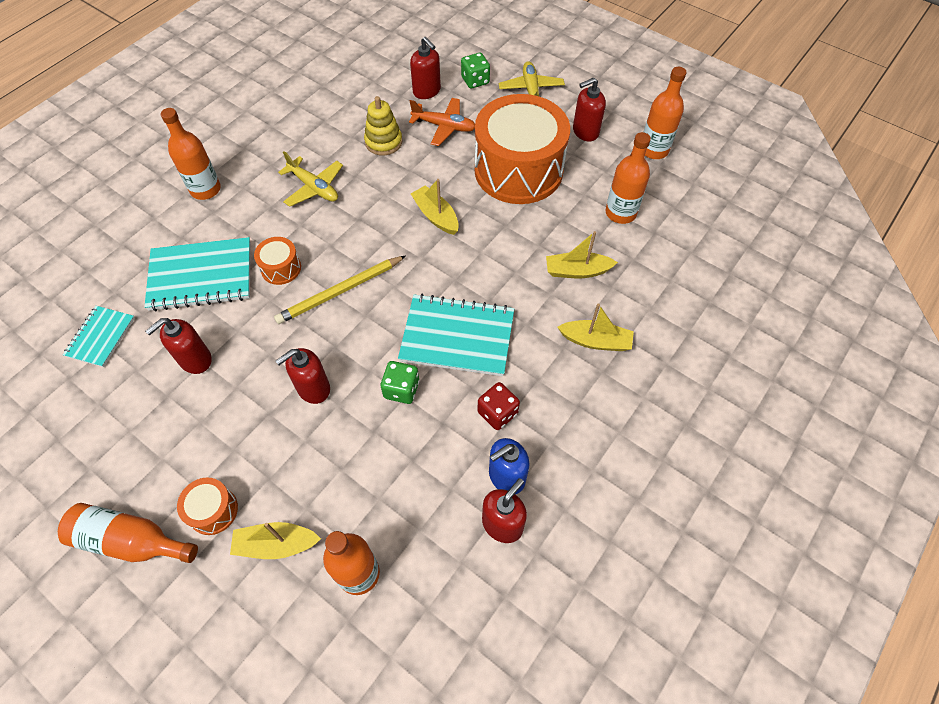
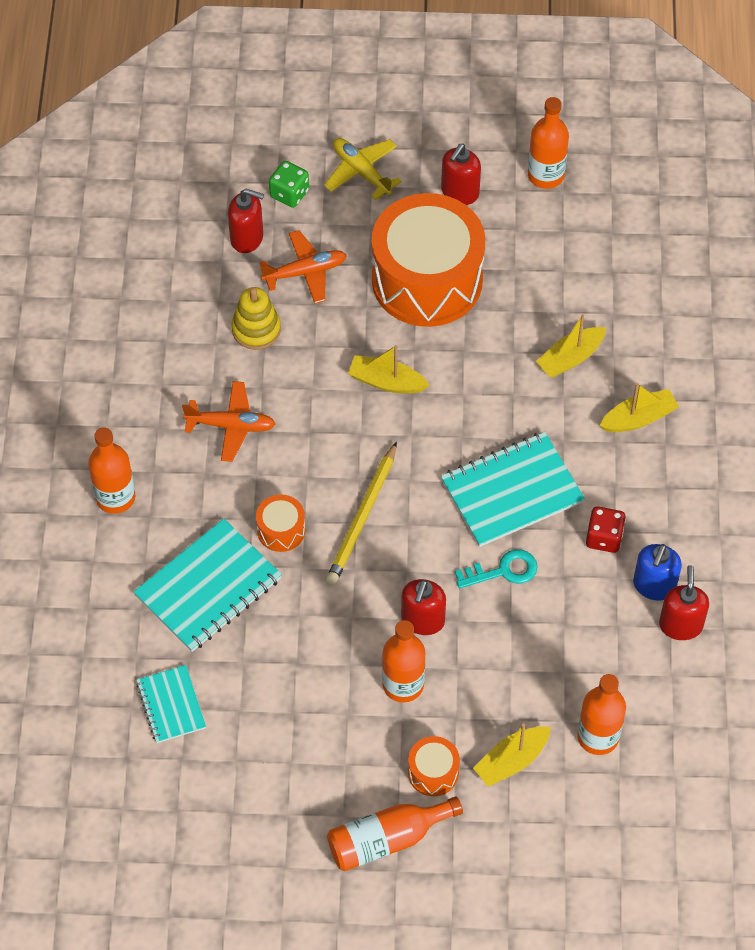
camera: 35 degrees left, 0 degrees up
(195, 360) = (286, 666): red soap dispenser -> none
(314, 187) = (231, 426): yellow plane -> orange plane
(401, 389) = (503, 571): green dice -> turquoise key
(620, 213) = (565, 270): orange bottle -> orange bottle (403, 684)

